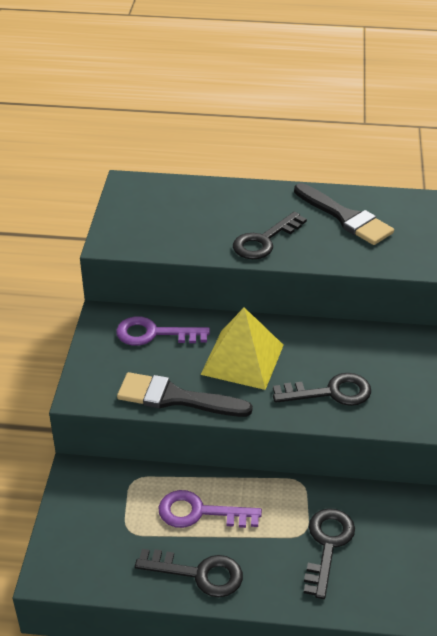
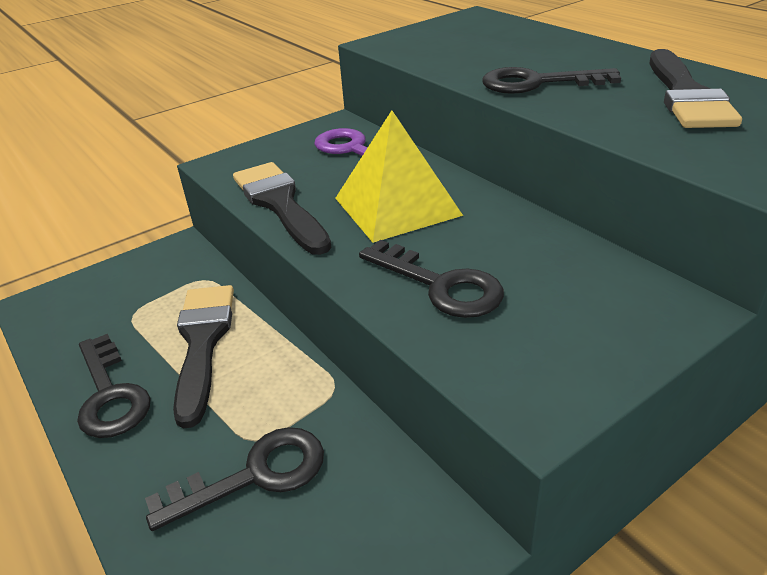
camera: 50 degrees right, 5 degrees down
(200, 512) = (203, 343): purple key -> black brush

